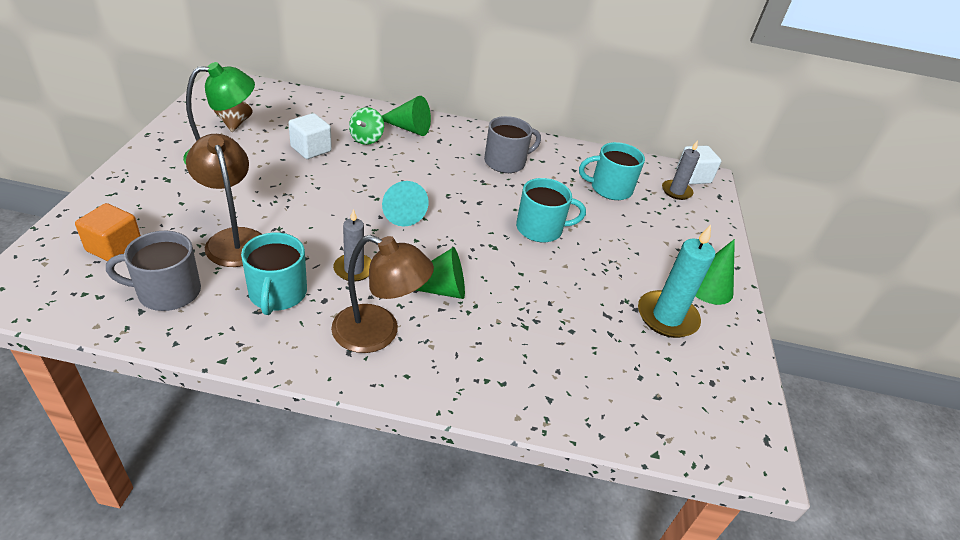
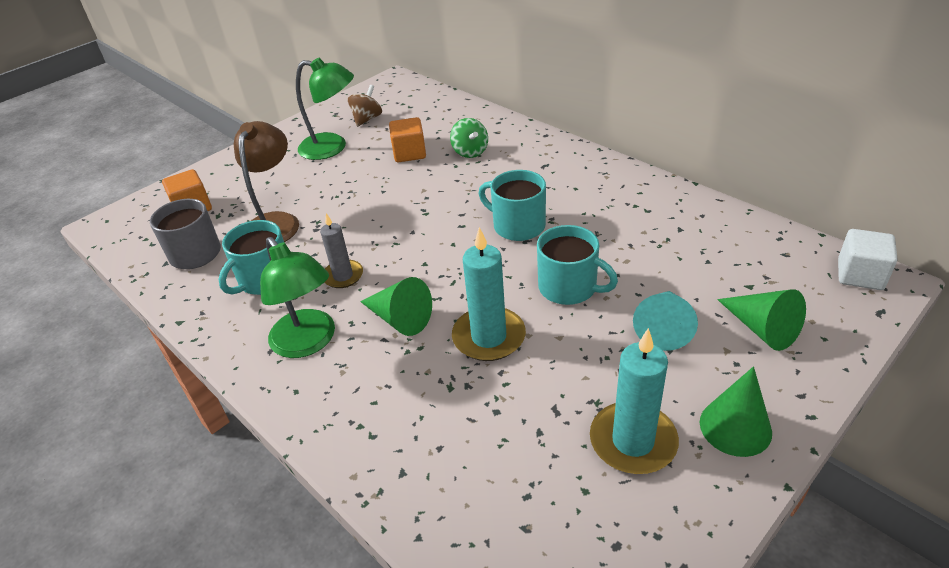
camera: 45 degrees right, 0 degrees up
(311, 149) = (409, 153): white cube -> orange cube
(366, 139) = (470, 152): green spinning top -> green spinning top turned 75 degrees counterclockwise
(378, 333) = (308, 342): brown lamp -> green lamp
(401, 211) = (436, 231): turquoise cone -> turquoise cone (663, 327)
(408, 128) = (523, 147): green cone -> green cone (761, 328)
(506, 162) = (599, 203): grey mug -> none
(519, 281) = (489, 337): none -> turquoise candle
(610, 188) = (708, 262): turquoise mug -> turquoise mug (517, 225)
(676, 191) = (810, 288): grey candle -> none

